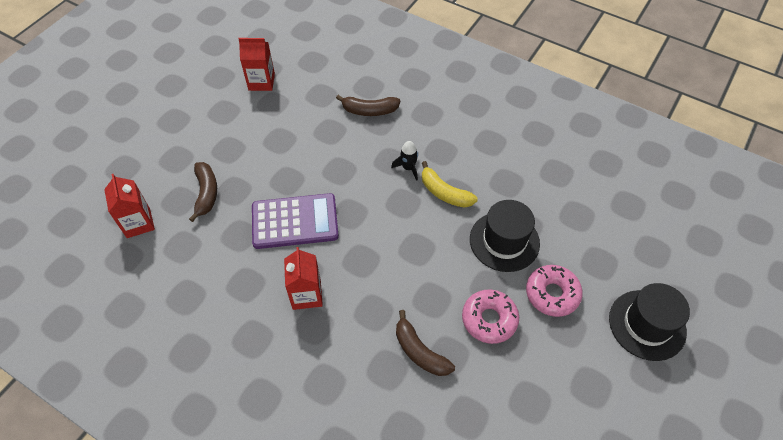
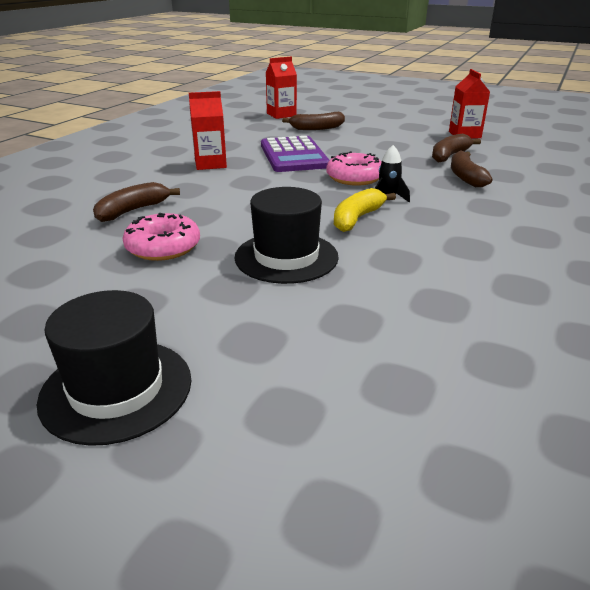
camera: 85 degrees right, 25 degrees down
(318, 107) = (449, 155): none -> brown banana
(552, 294) = (195, 292): pink donut -> pink donut (354, 178)

